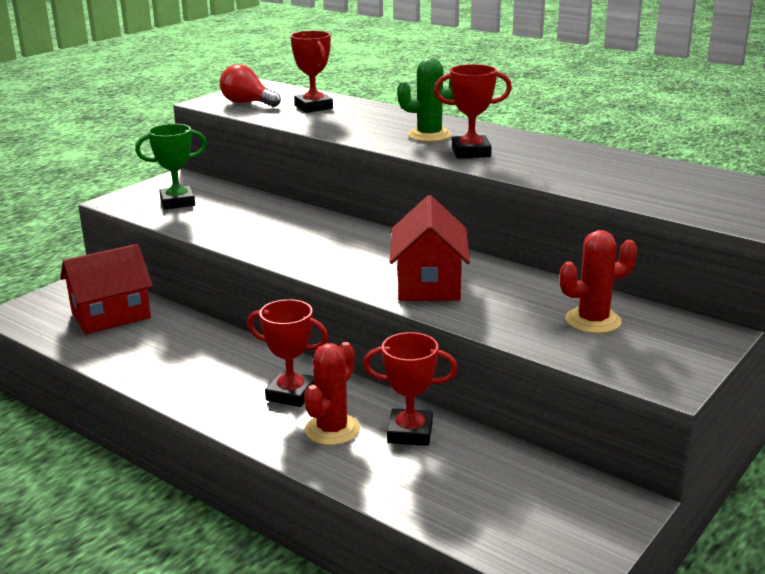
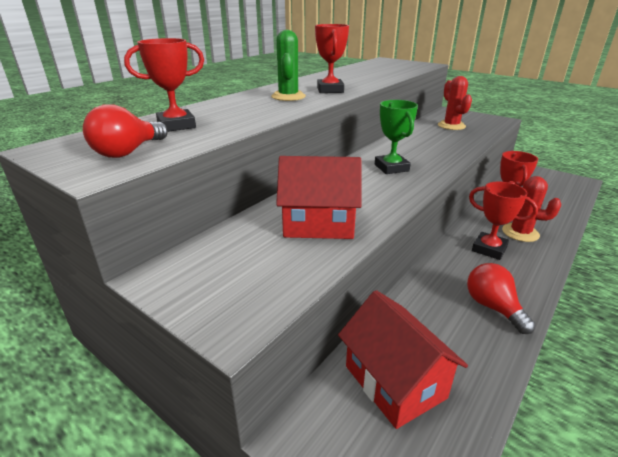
camera: 90 degrees left, 5 degrees up
(177, 202) = (255, 267): green trophy -> green trophy (391, 168)
(178, 374) = (493, 307): none -> red light bulb
(291, 394) = (489, 249): red trophy -> red trophy turned 75 degrees counterclockwise
(429, 284) = (427, 154): red house -> red house (318, 224)

